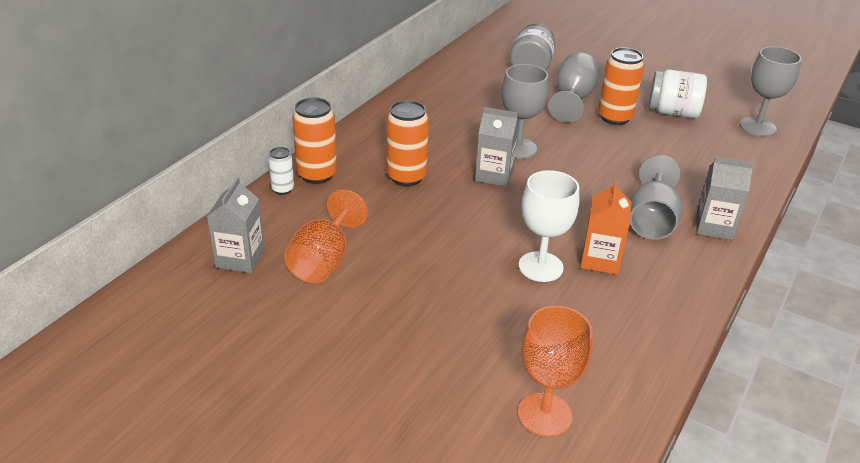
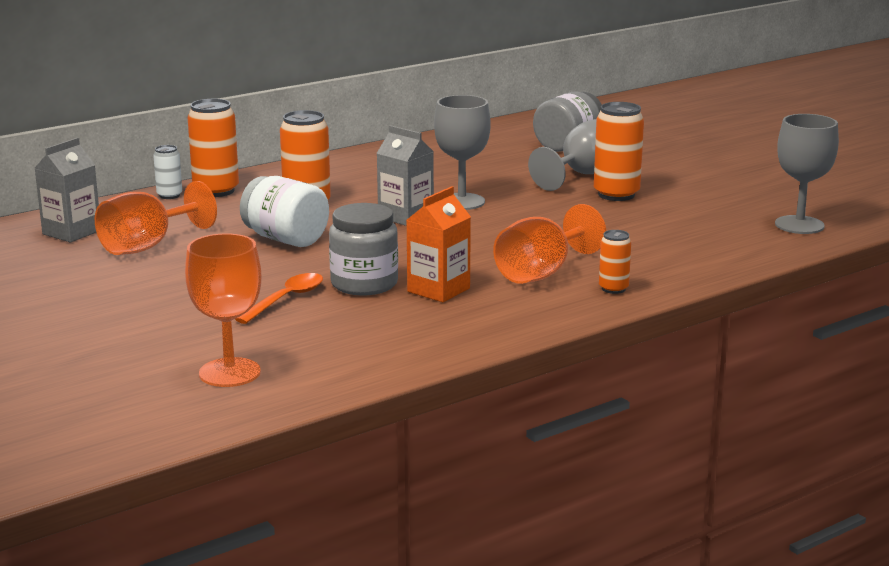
camera: 25 degrees right, 15 degrees down
(500, 303) = (286, 299): none -> orange spoon
(540, 267) = (364, 284): white goblet -> grey jar
(651, 220) = (541, 273): grey goblet -> orange goblet
(673, 112) = (699, 200): white jar -> white jar (285, 239)
(714, 226) = (613, 289): grey carton -> orange can

